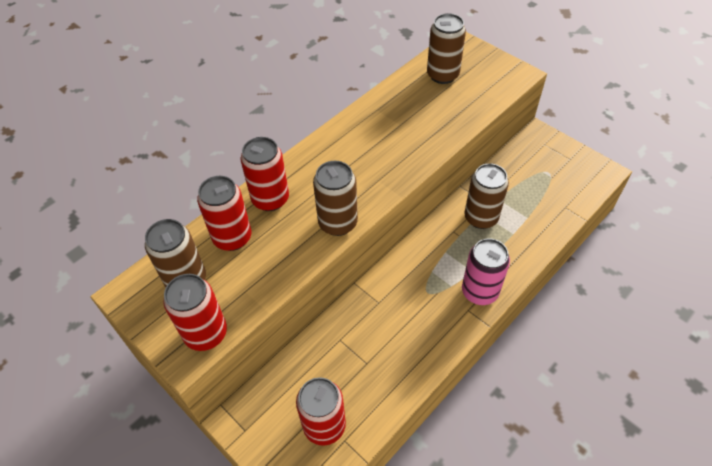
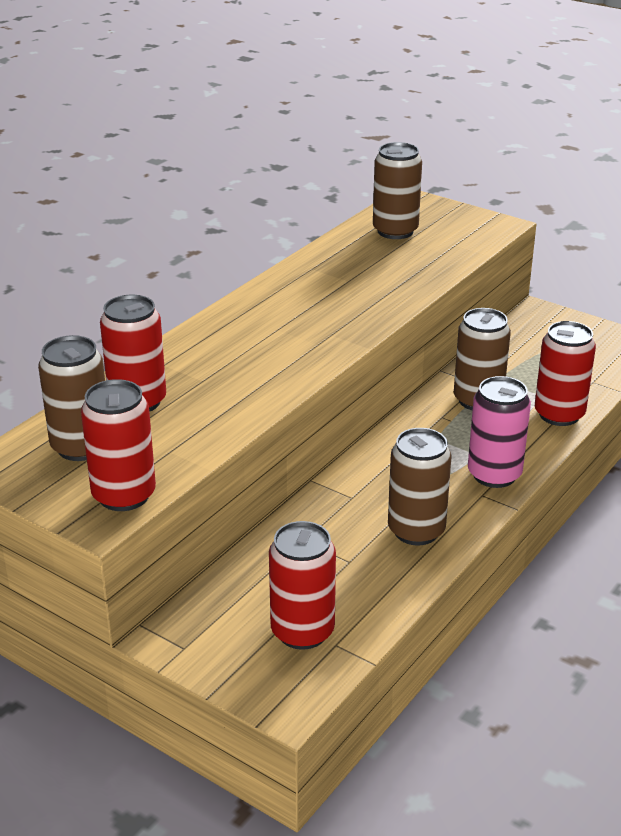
camera: 10 degrees left, 20 degrees down
(270, 199) = (183, 361): red can -> red can (559, 414)
(338, 223) = (285, 377): brown can -> brown can (416, 530)

